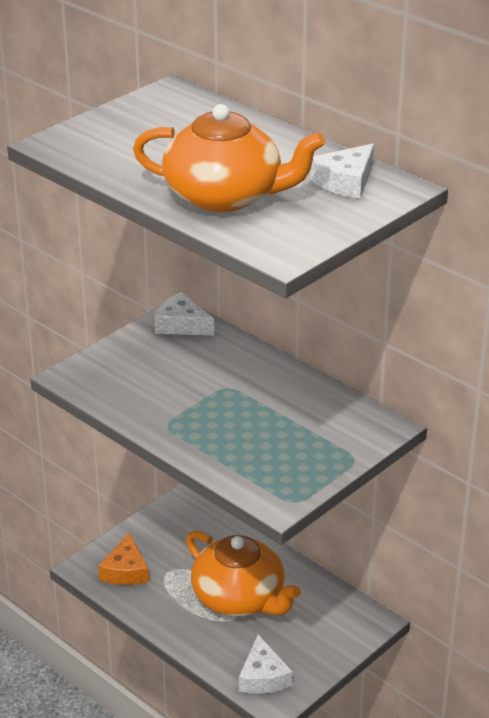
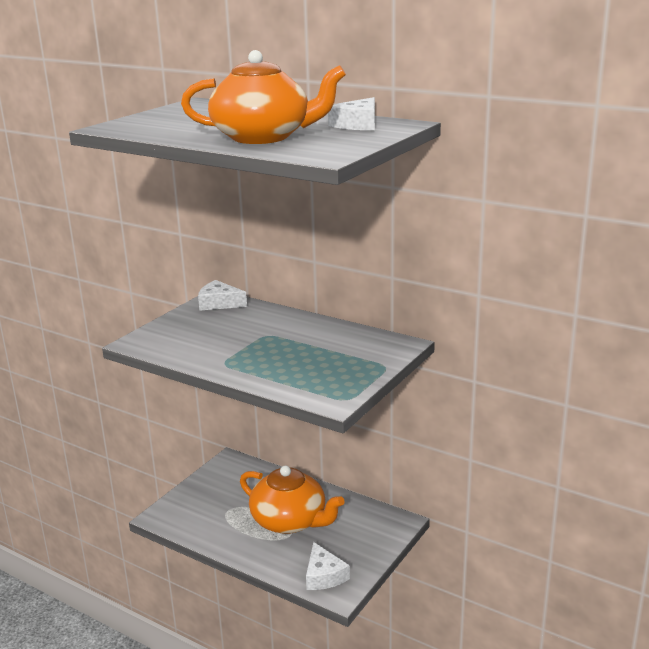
camera: 10 degrees left, 10 degrees down
(125, 570) = (192, 514): orange cheese -> none

